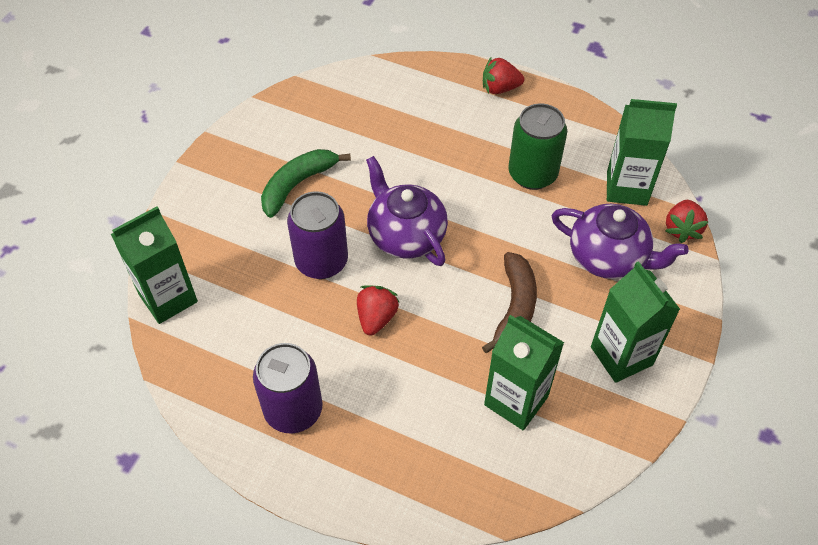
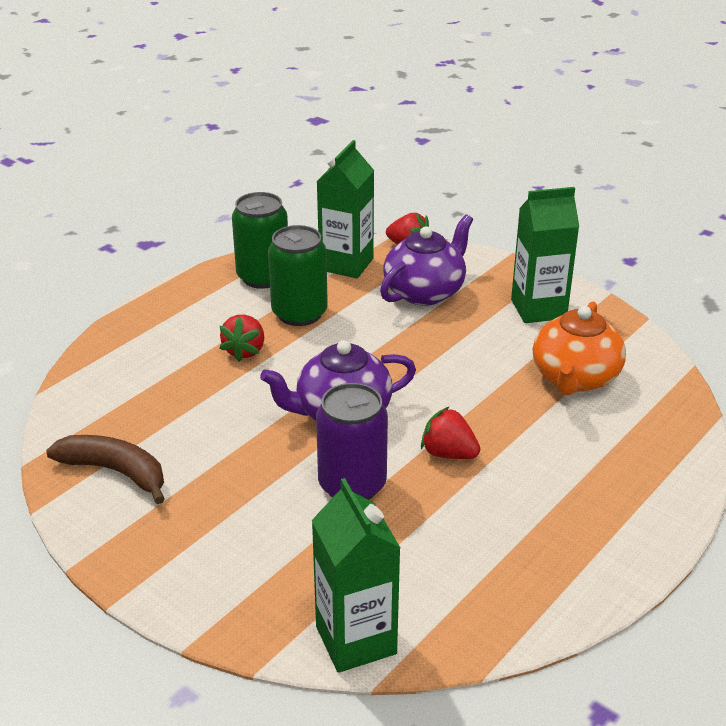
camera: 75 degrees left, 20 degrees down
(293, 410) = (557, 538): purple can -> none
(297, 184) = (220, 488): green banana -> none
(500, 88) = (165, 310): red strawberry -> red strawberry (245, 351)
(515, 308) = (466, 358): brown banana -> brown banana (116, 472)
(516, 400) = (574, 378): green carton -> orange teapot
(577, 135) = (263, 277): none -> green can

